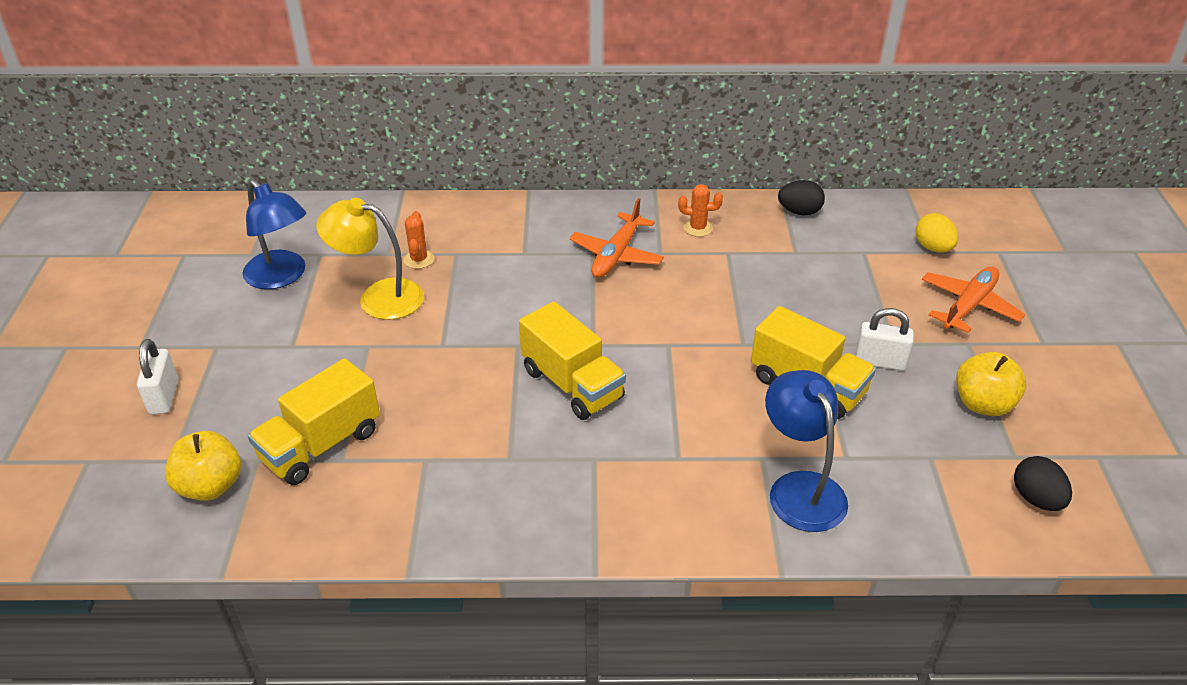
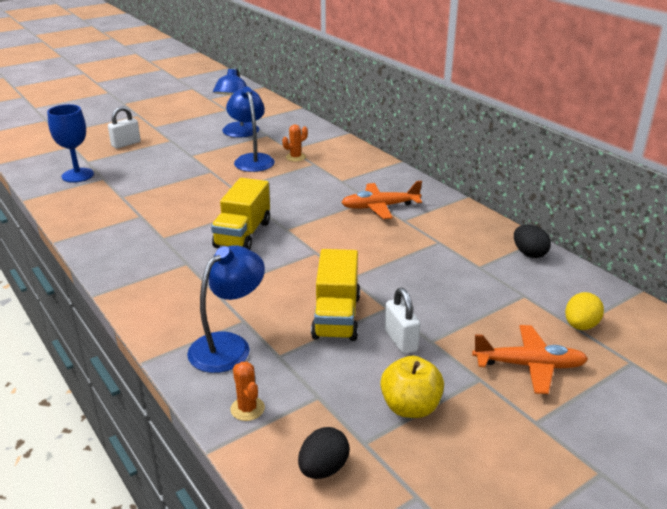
camera: 55 degrees right, 10 degrees down
(210, 486) = (77, 175): yellow apple -> blue goblet
(321, 445) = (127, 188): yellow truck -> none
(378, 297) = (252, 159): yellow lamp -> blue lamp
(698, 228) = (449, 223): orange cactus -> orange cactus (247, 409)

